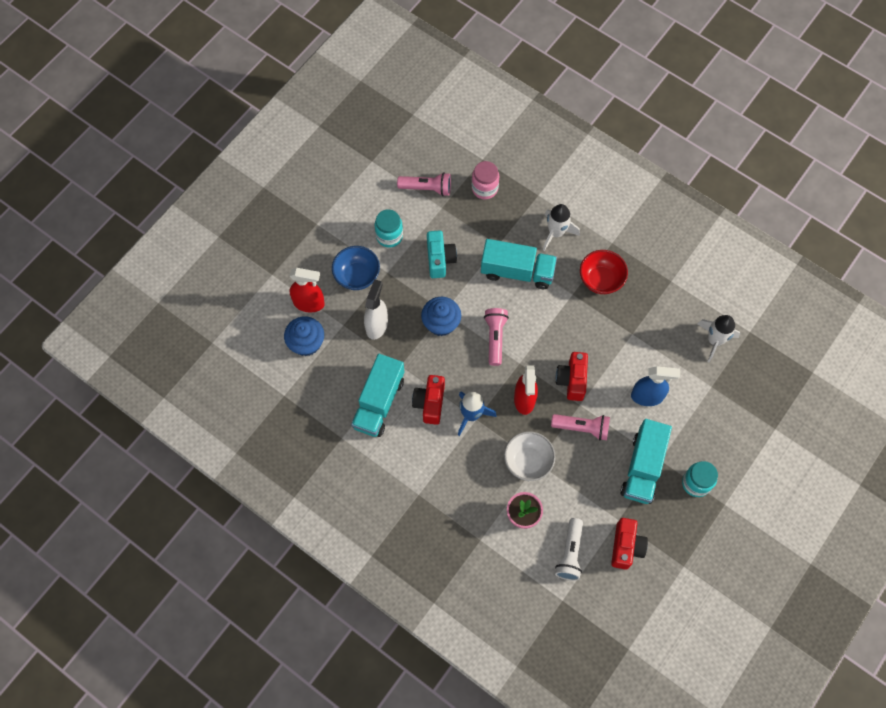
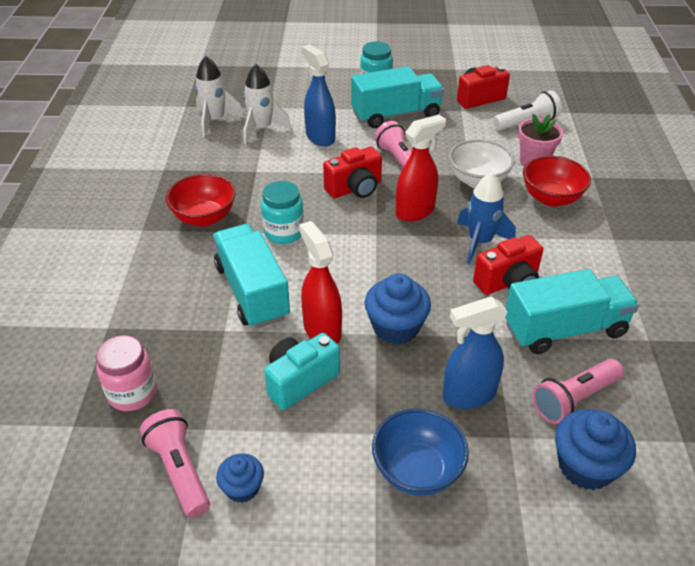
camera: 125 degrees left, 25 degrees down
(309, 303) = (525, 508): red spray bottle -> red spray bottle (322, 329)
(377, 325) = (468, 395): white spray bottle -> blue spray bottle
(389, 236) = (310, 469): turquoise jar -> turquoise jar (284, 232)
(400, 207) = (242, 488): none -> blue cupcake
(479, 492) = (551, 198): none -> red bowl
(495, 338) = (365, 268): pink flashlight -> pink flashlight (574, 399)
(556, 233) = (162, 282): white rocket -> white rocket (261, 129)

